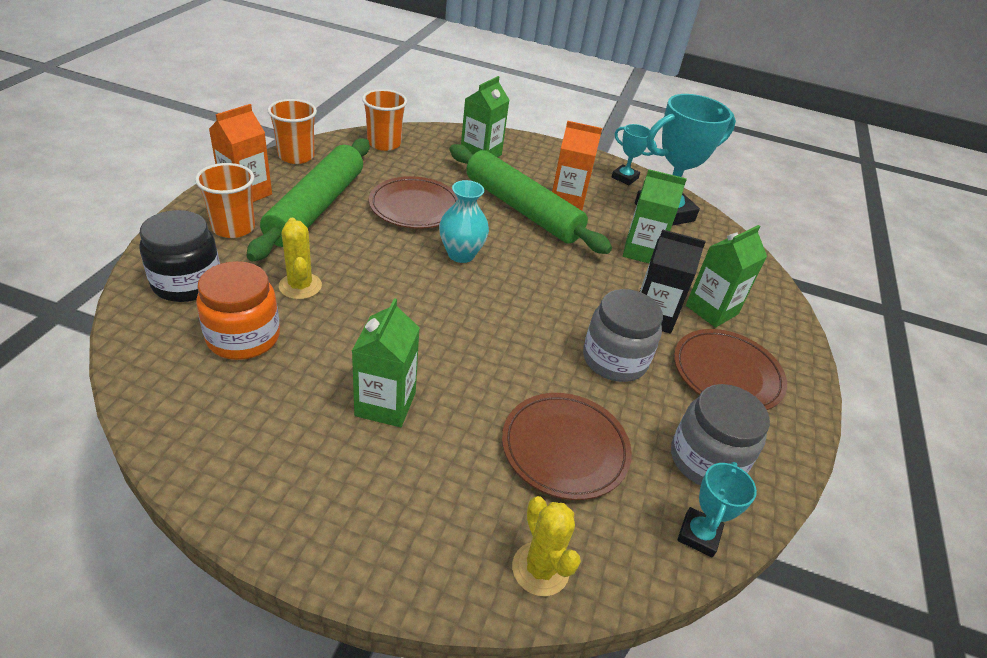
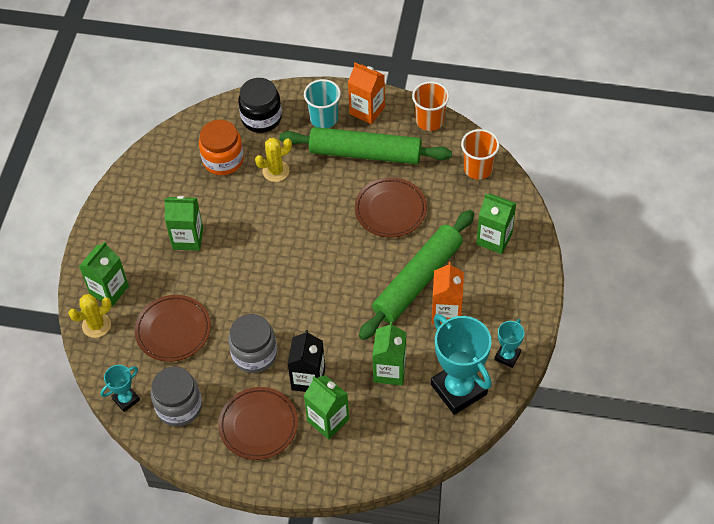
camera: 90 degrees right, 15 degrees up
(233, 228) = (324, 118): orange cup -> turquoise cup
(461, 254) = (340, 249): turquoise vase -> none
(464, 537) = (109, 290): none -> green carton
(699, 535) = (126, 399): turquoise trophy -> turquoise trophy turned 60 degrees counterclockwise

